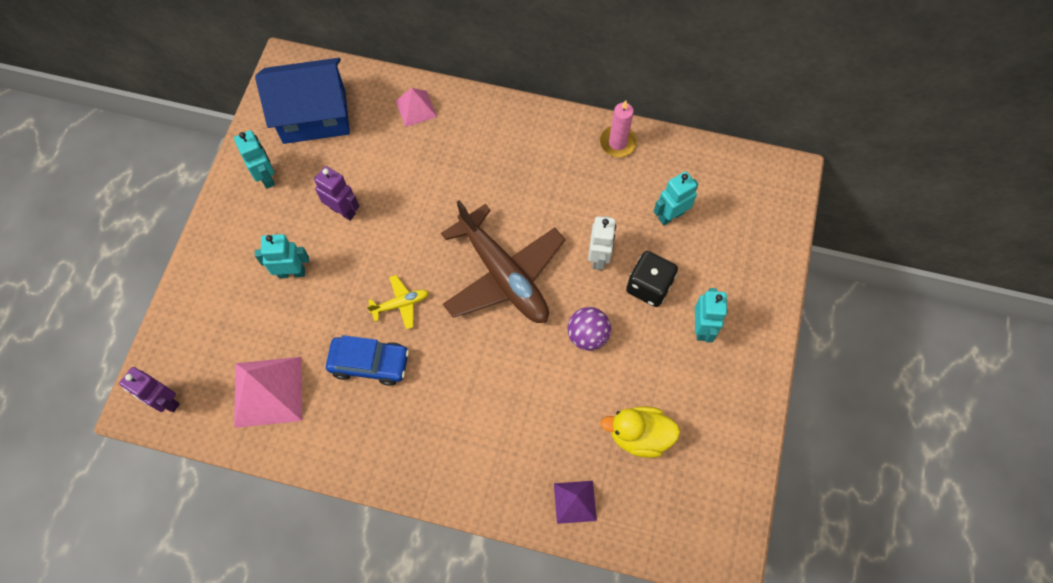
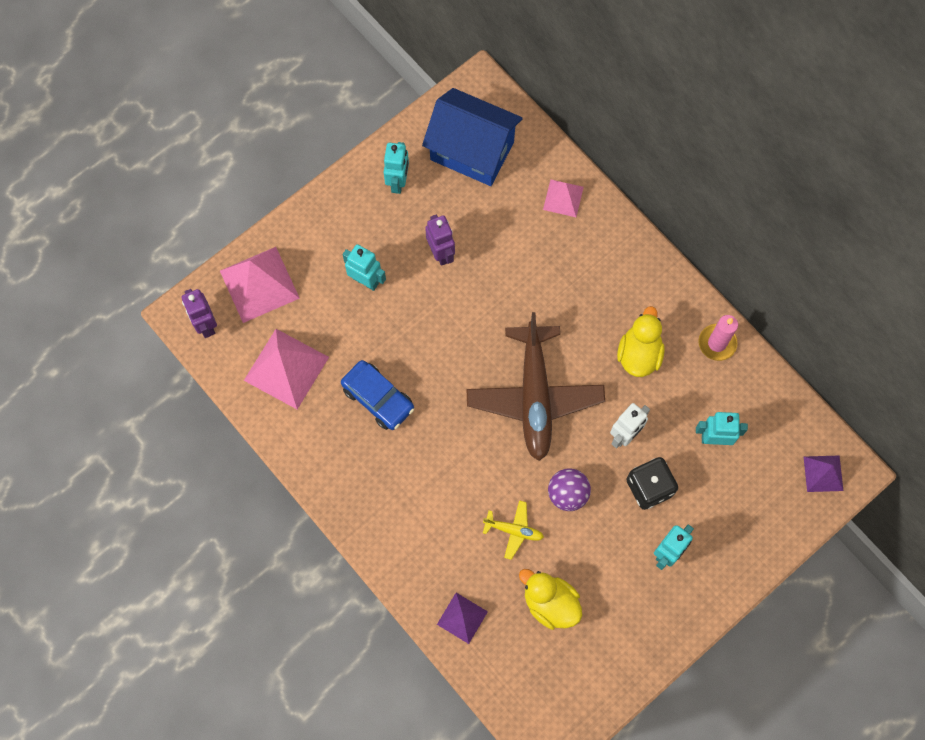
camera: 35 degrees right, 5 degrees up
(195, 335) = (259, 284): none -> pink pyramid
(401, 304) = (434, 365): yellow plane -> yellow plane (514, 530)
(563, 189) = (639, 354): none -> yellow duck
(771, 188) = (823, 473): none -> purple pyramid

